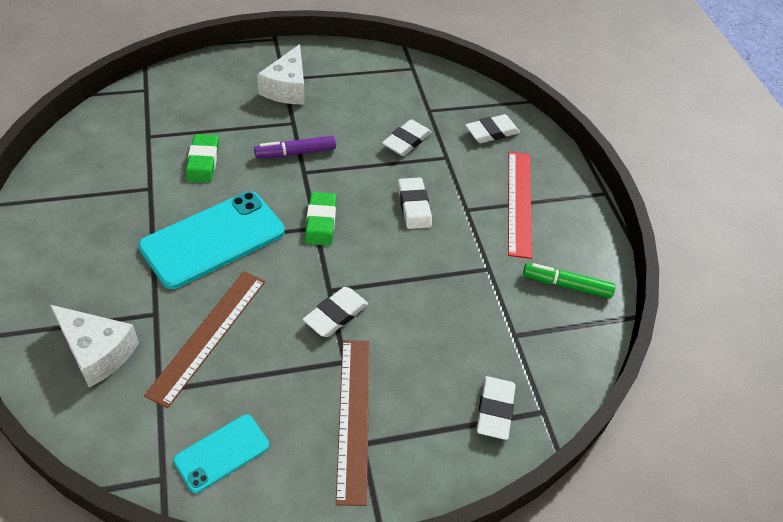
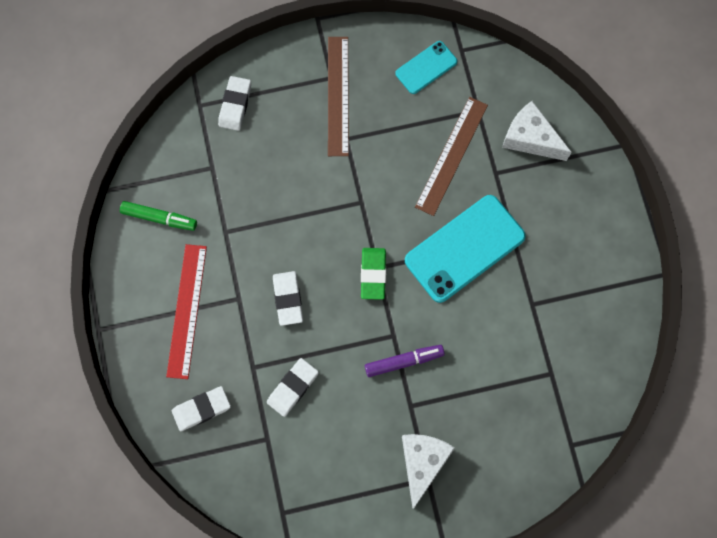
camera: 175 degrees left, 25 degrees up
(203, 161) = (491, 342): green eraser -> none
(336, 315) = (354, 179): white eraser -> none

